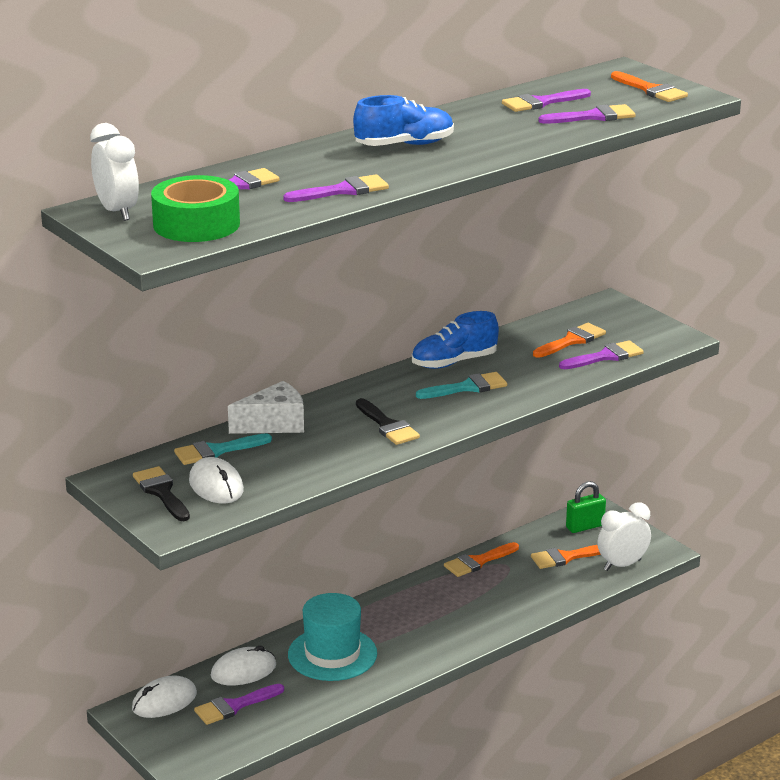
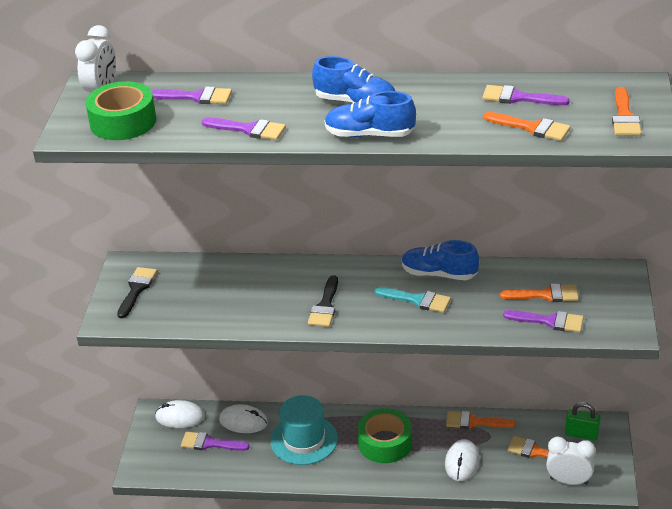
camera: 45 degrees right, 10 degrees up
(216, 486) = (169, 300): white mouse -> white mouse (462, 462)
(217, 451) = (205, 273): turquoise brush -> none
(274, 424) = (263, 269): white cheese -> none
(417, 617) = (385, 443): none -> green tape
(465, 160) = (369, 135): none -> blue shoe
(593, 117) = (532, 128): purple brush -> orange brush

